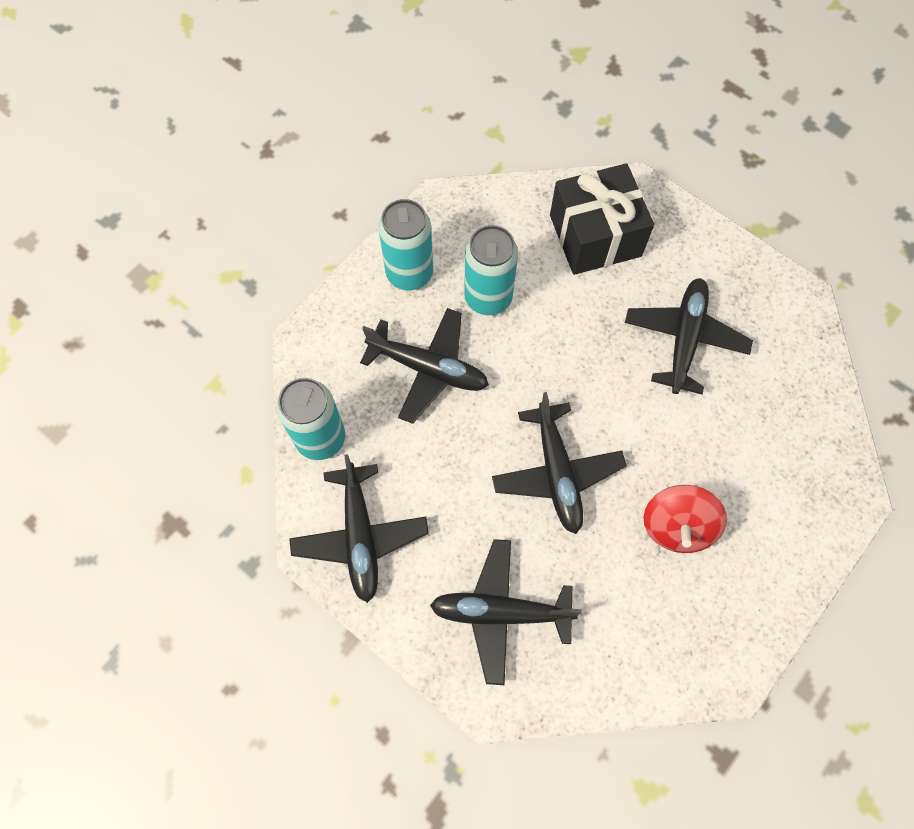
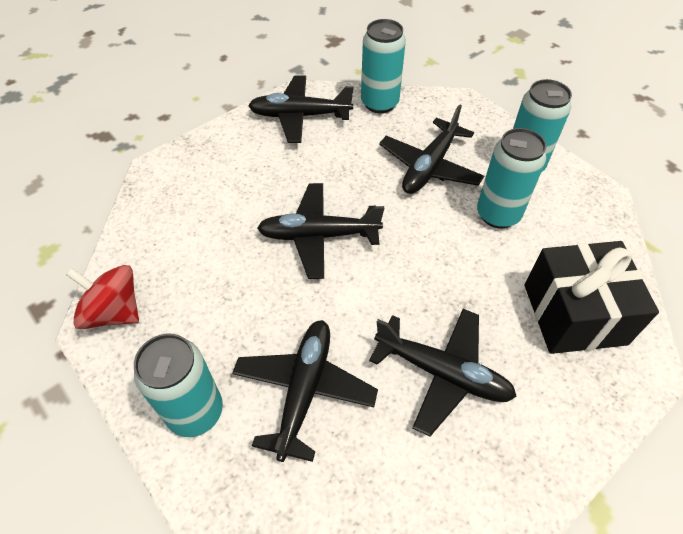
camera: 100 degrees right, 15 degrees down
(500, 612) = (216, 182): black plane -> black plane (304, 390)
(677, 526) = (243, 317): red spinning top -> red spinning top (114, 312)
(783, 541) = (195, 412): none -> turquoise can

